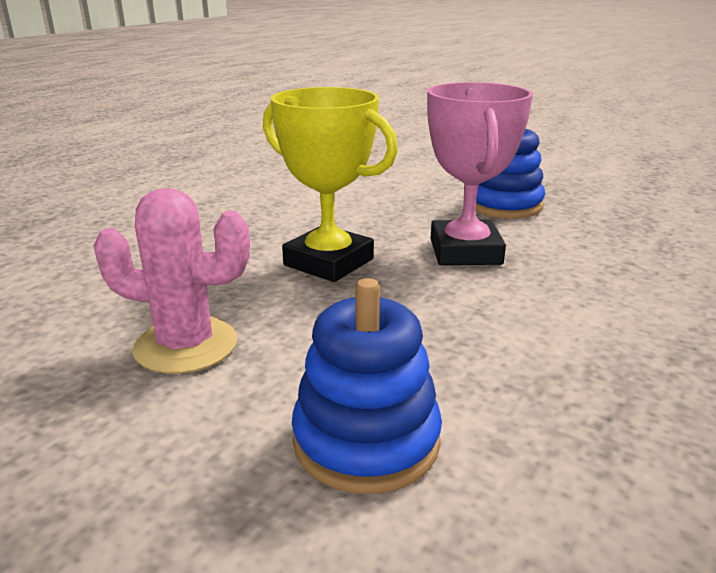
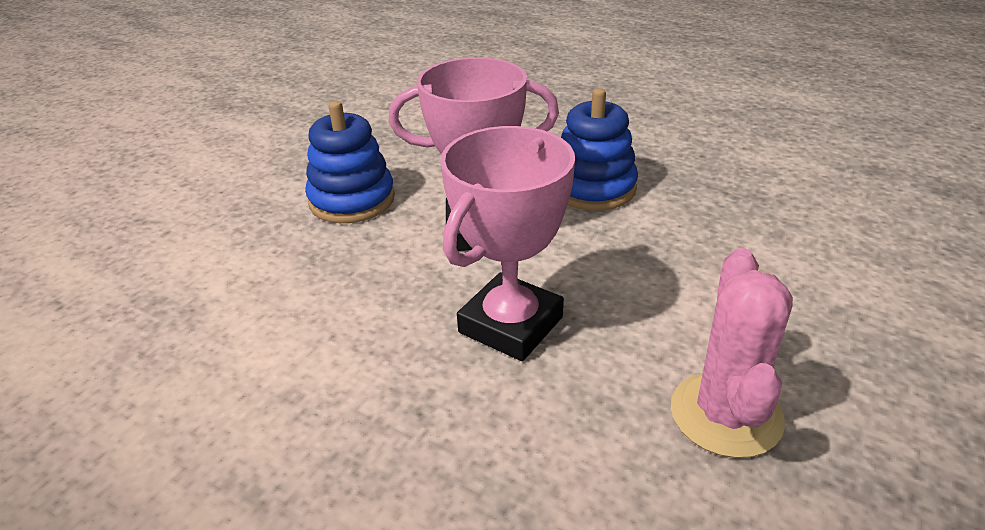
camera: 90 degrees left, 10 degrees up
(328, 262) = (511, 325): yellow trophy -> pink trophy
(366, 441) = (805, 286): blue stacking toy -> blue stacking toy (593, 188)

